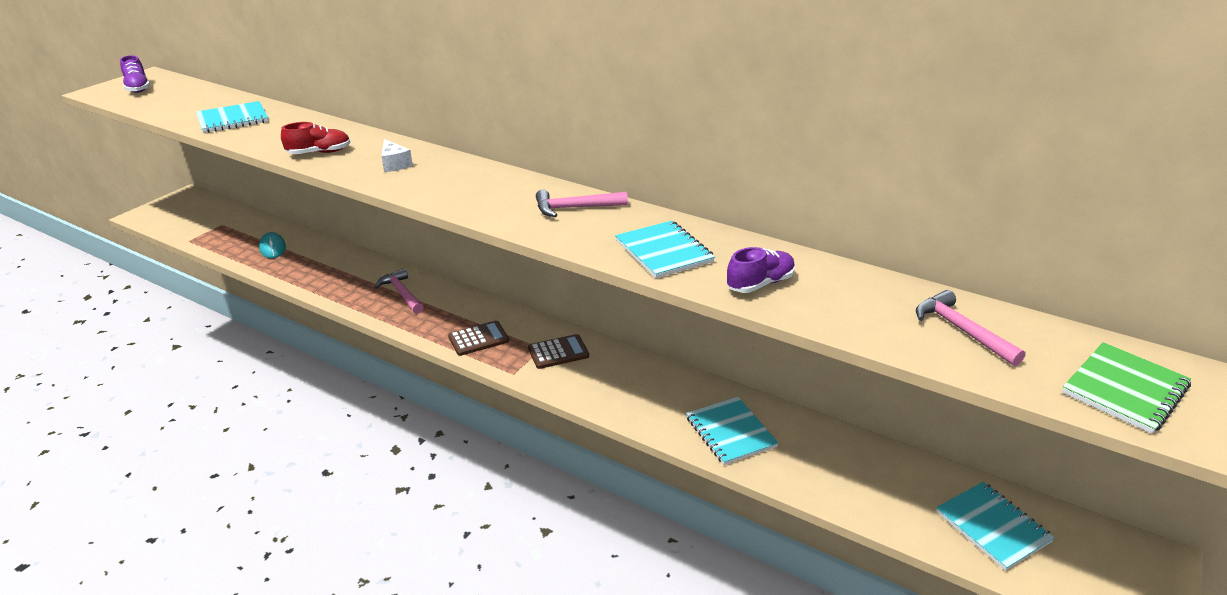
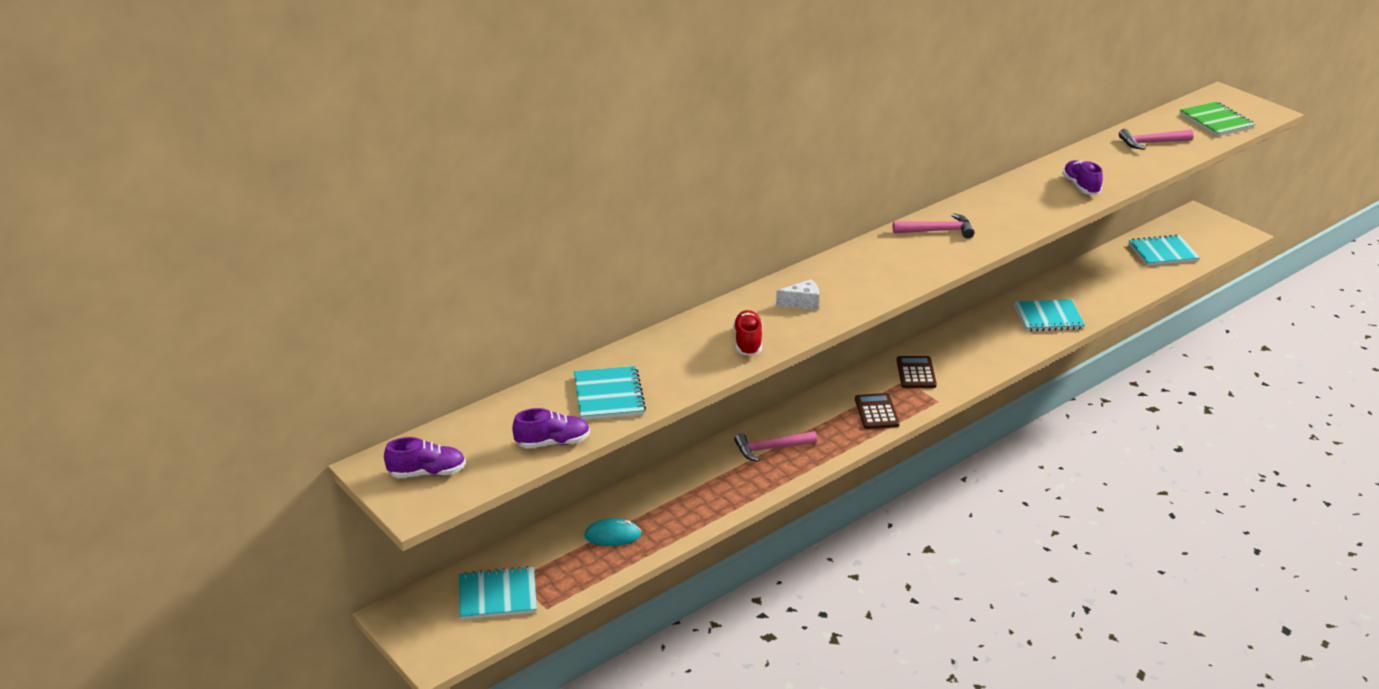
camera: 70 degrees left, 0 degrees up
(169, 113) = (553, 443): none -> purple shoe
(574, 208) = (938, 231): pink hammer -> pink hammer turned 105 degrees counterclockwise
(664, 251) = (1024, 209): turquoise notebook -> turquoise notebook (497, 595)

